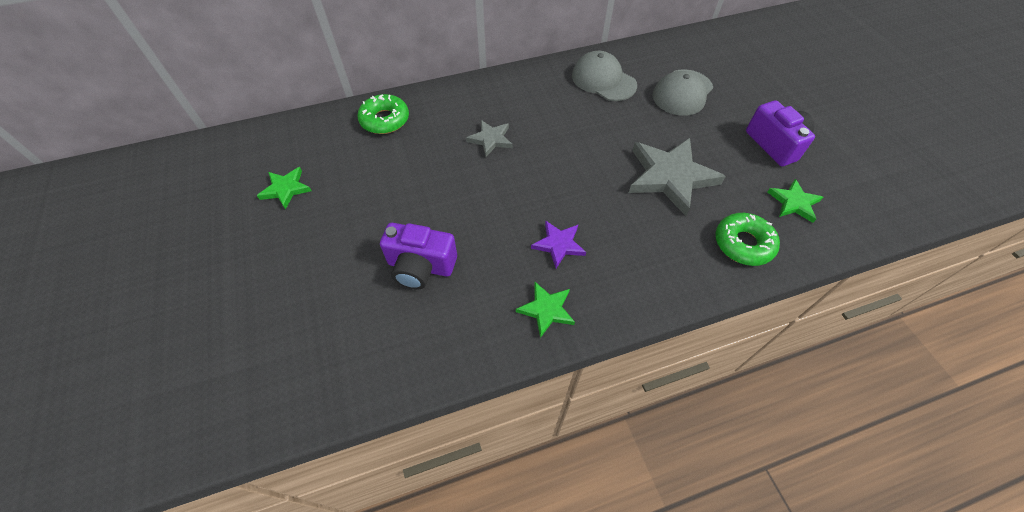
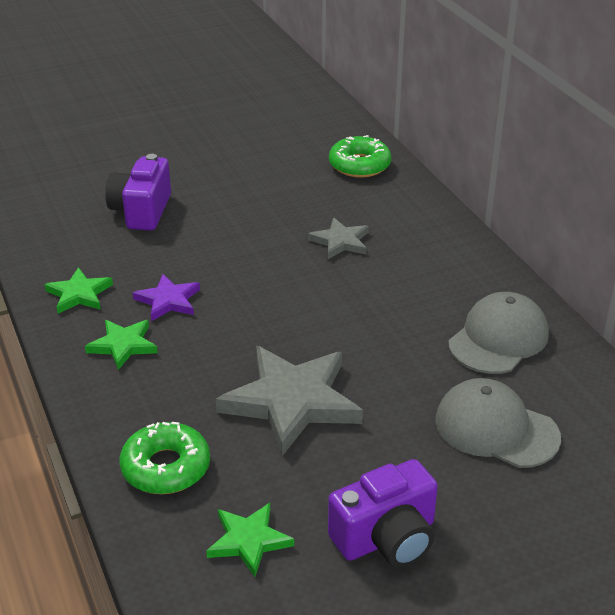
camera: 85 degrees right, 20 degrees down
(286, 189) = (243, 124): green star -> green star (123, 345)

